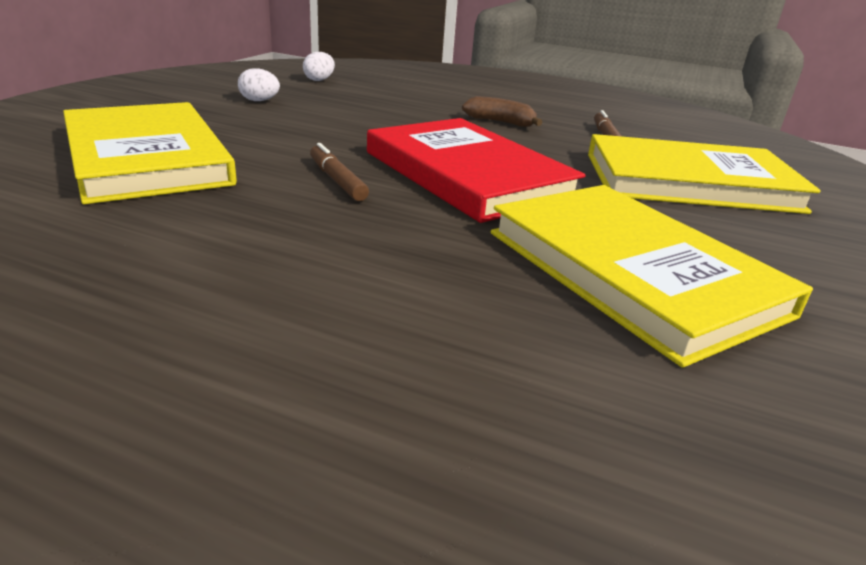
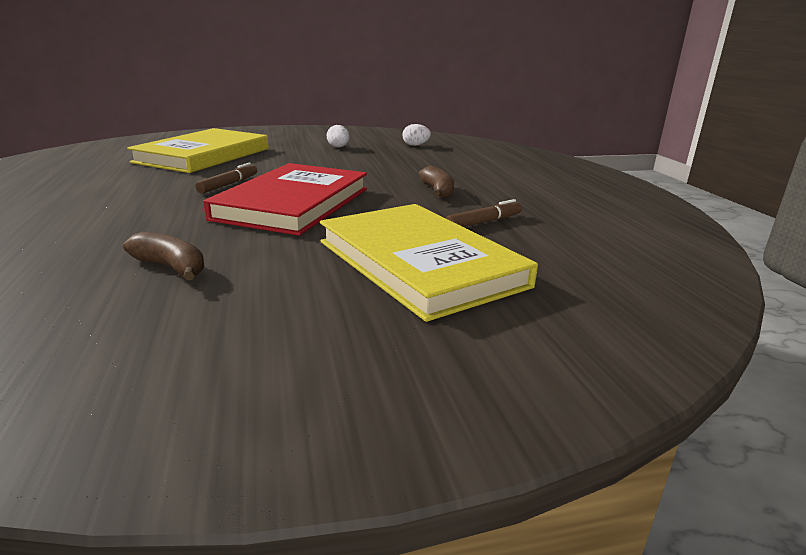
camera: 55 degrees right, 5 degrees down
(632, 272) = (171, 267): yellow book -> brown banana

